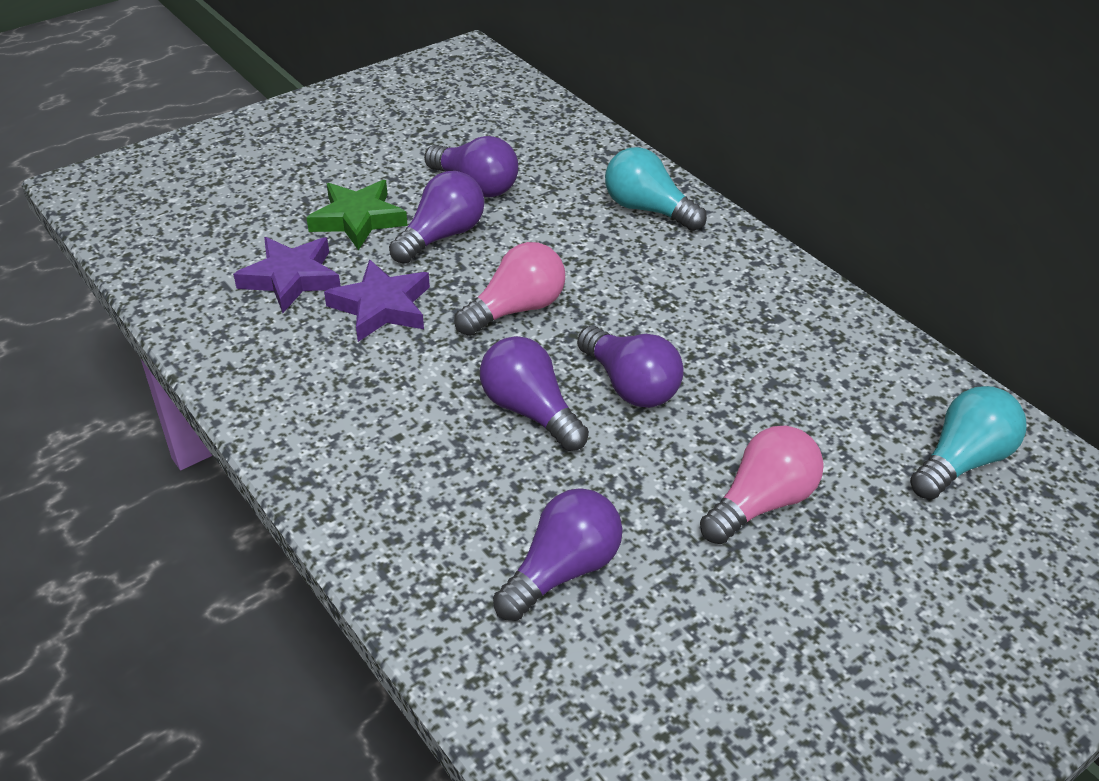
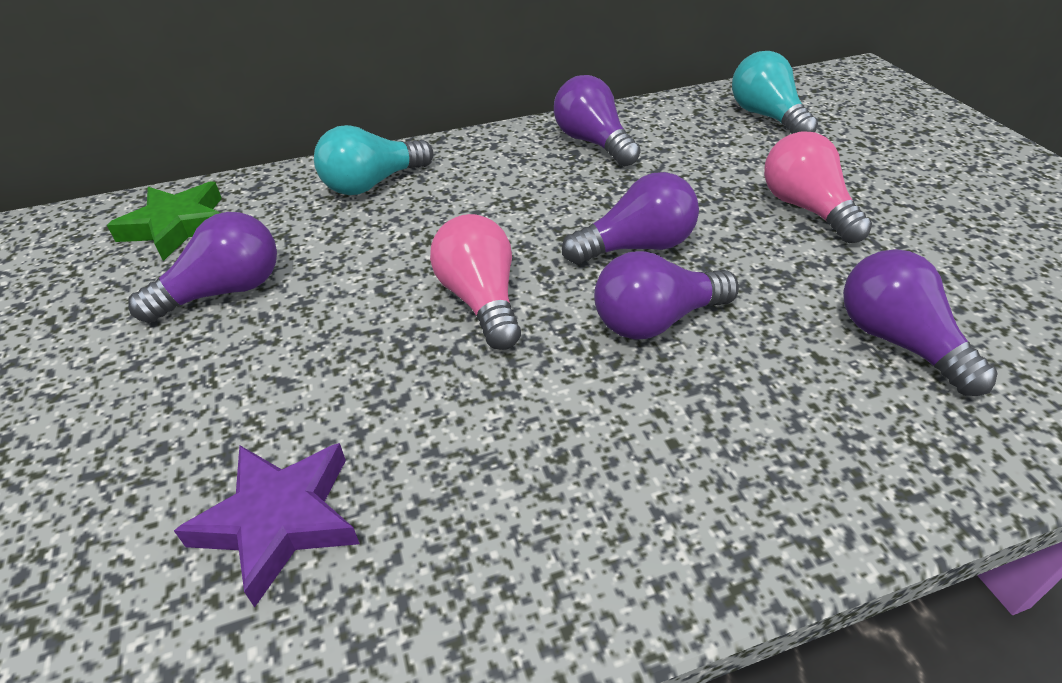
camera: 70 degrees left, 0 degrees up
(358, 219) = (197, 416): green star -> green star (177, 226)
(382, 307) = (411, 420): purple star -> none
(442, 236) = (302, 337): purple light bulb -> purple light bulb (593, 142)

